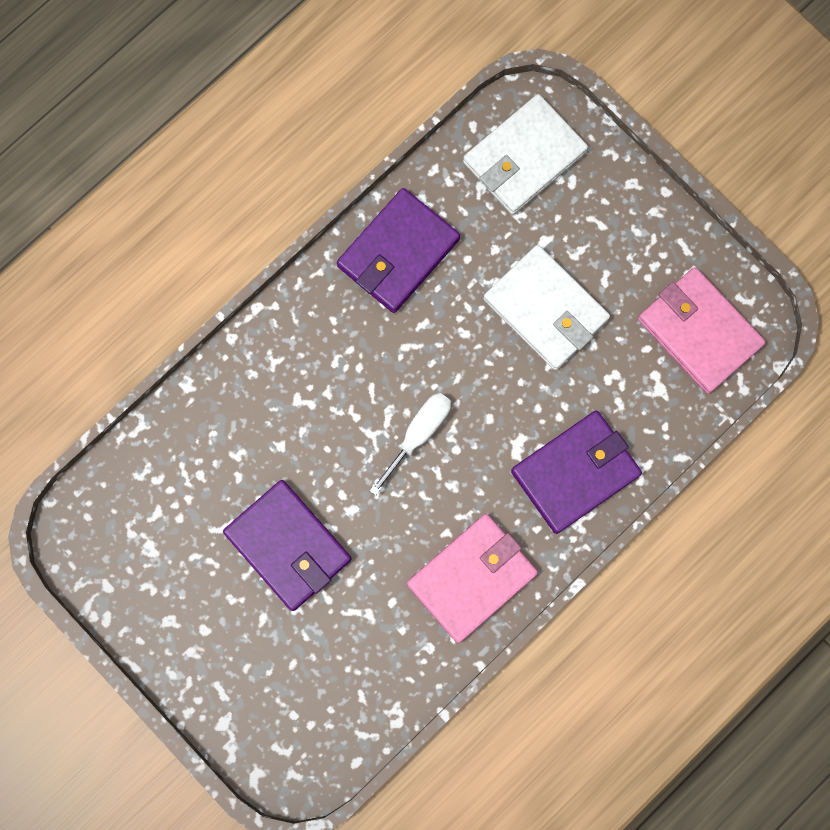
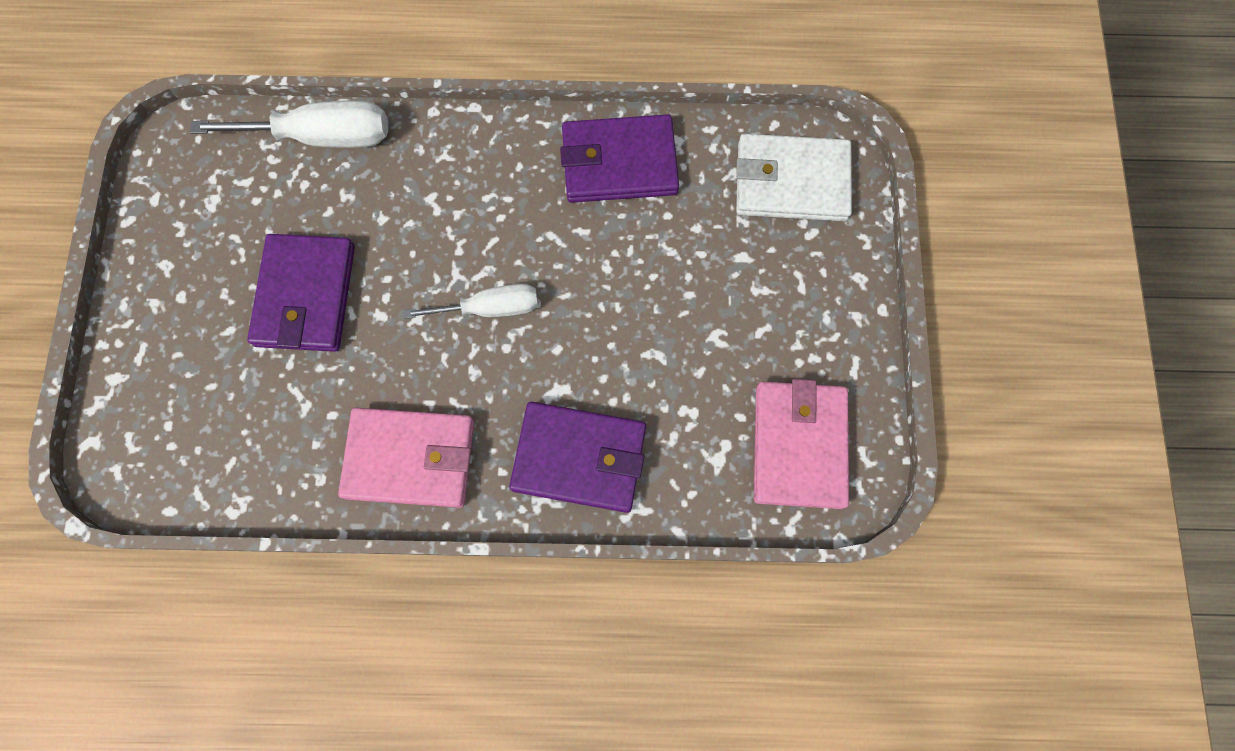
camera: 45 degrees right, 5 degrees down
(174, 430) = (322, 137): none -> white screwdriver
(545, 309) = (689, 309): white wallet -> none

